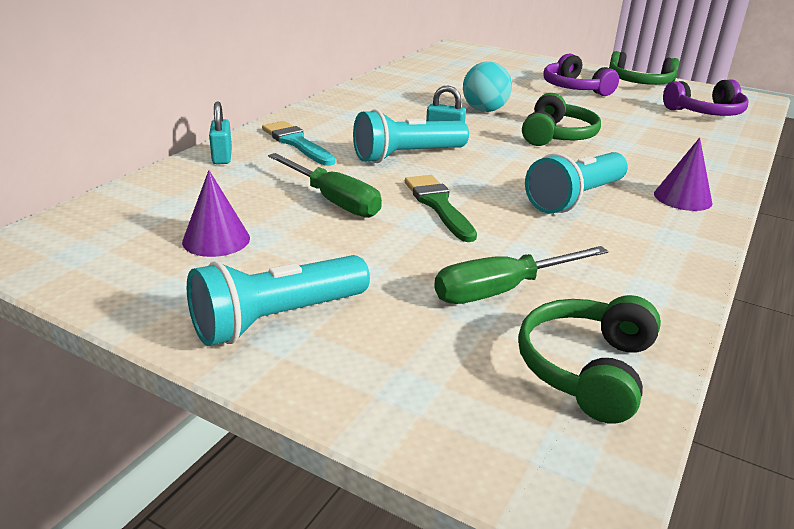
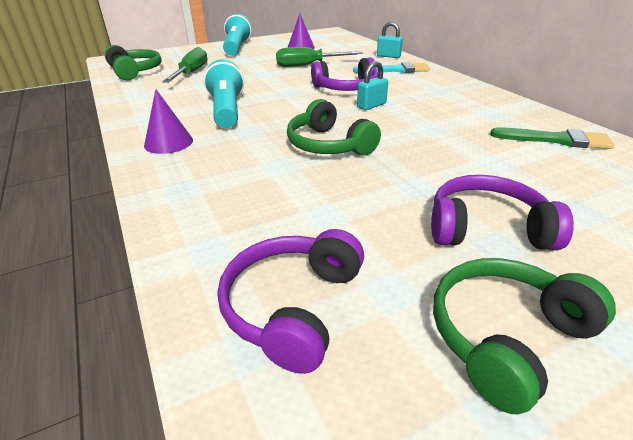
camera: 125 degrees right, 5 degrees up
(407, 156) = (346, 88): turquoise flashlight -> purple headphones
(438, 205) = (273, 80): green brush -> green brush (556, 140)
(484, 110) = (422, 136): turquoise ball -> none

